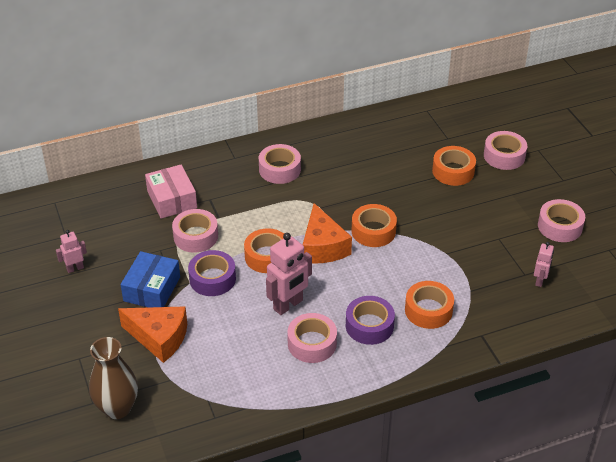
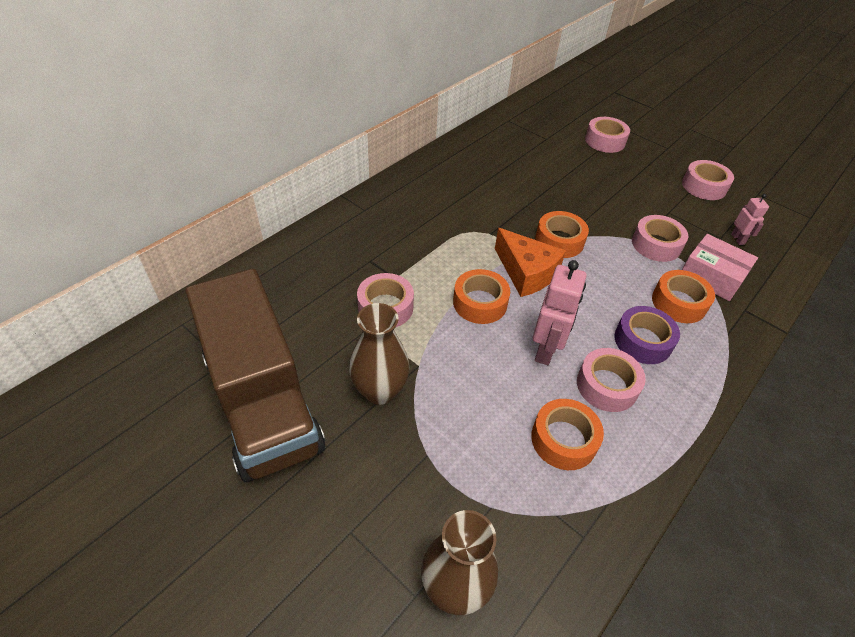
camera: 30 degrees left, 5 degrees up
(75, 268) = (263, 401): pink robot -> brown truck
(152, 289) = (380, 391): blue box -> brown vase
(159, 338) = (435, 453): orange cheese -> none
(172, 199) = (328, 274): pink box -> pink box (712, 276)
(212, 279) = (441, 350): purple tape -> none
(279, 169) = (420, 208): pink tape -> pink tape (656, 244)
(453, 171) = (577, 165): orange tape -> orange tape (563, 440)

